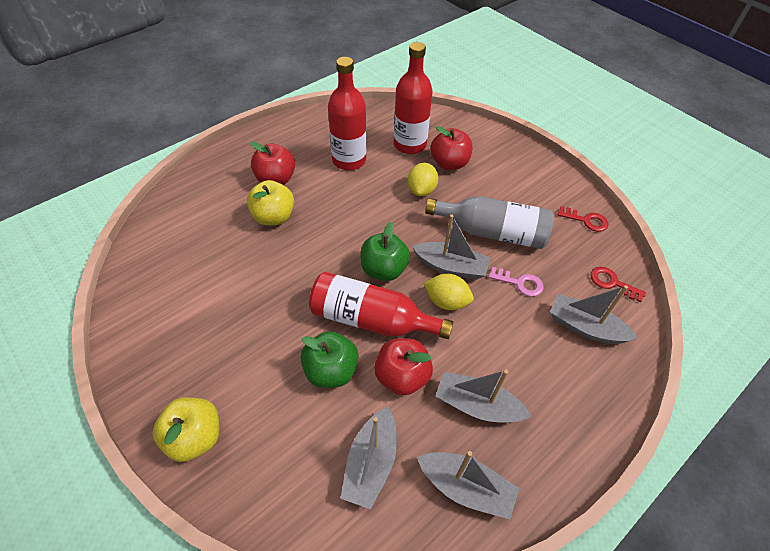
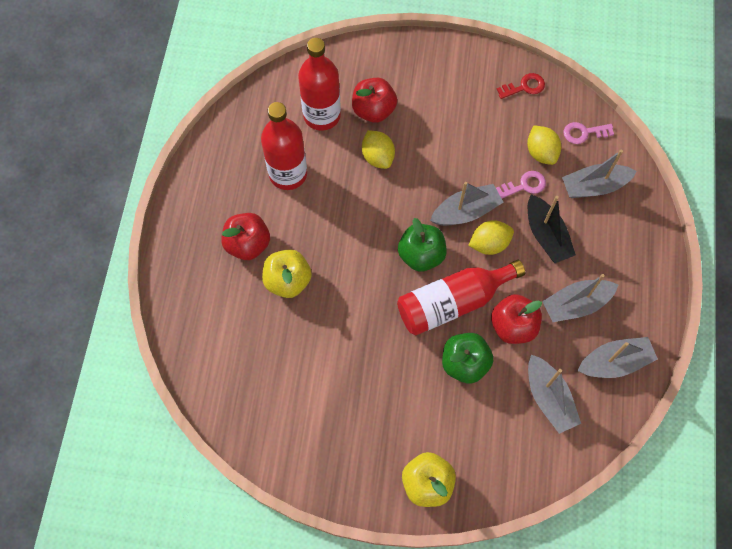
camera: 40 degrees left, 15 degrees up
(492, 232) = (467, 154): grey bottle -> none
(503, 331) = (546, 235): none -> black boat
(558, 271) = (541, 152): none -> yellow lemon
(612, 283) = (584, 133): red key -> pink key

